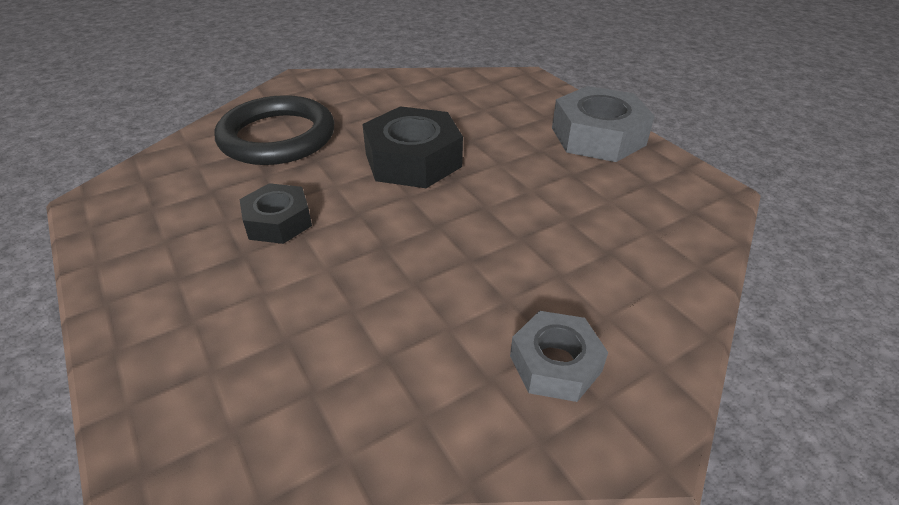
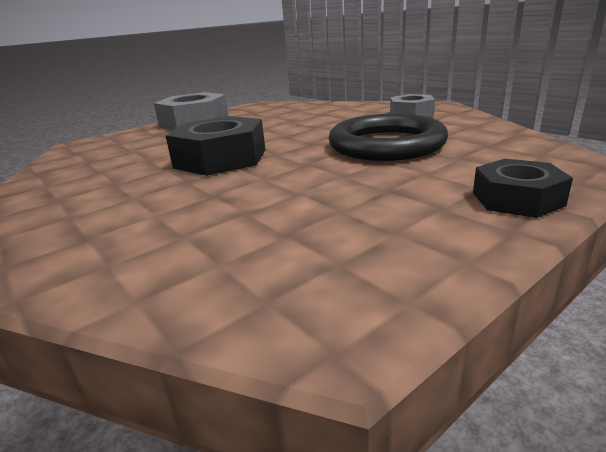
camera: 95 degrees left, 15 degrees down
(277, 137) = (152, 225): black ring -> black ring (386, 145)
(278, 222) = (333, 186): black nut -> black nut (517, 199)

